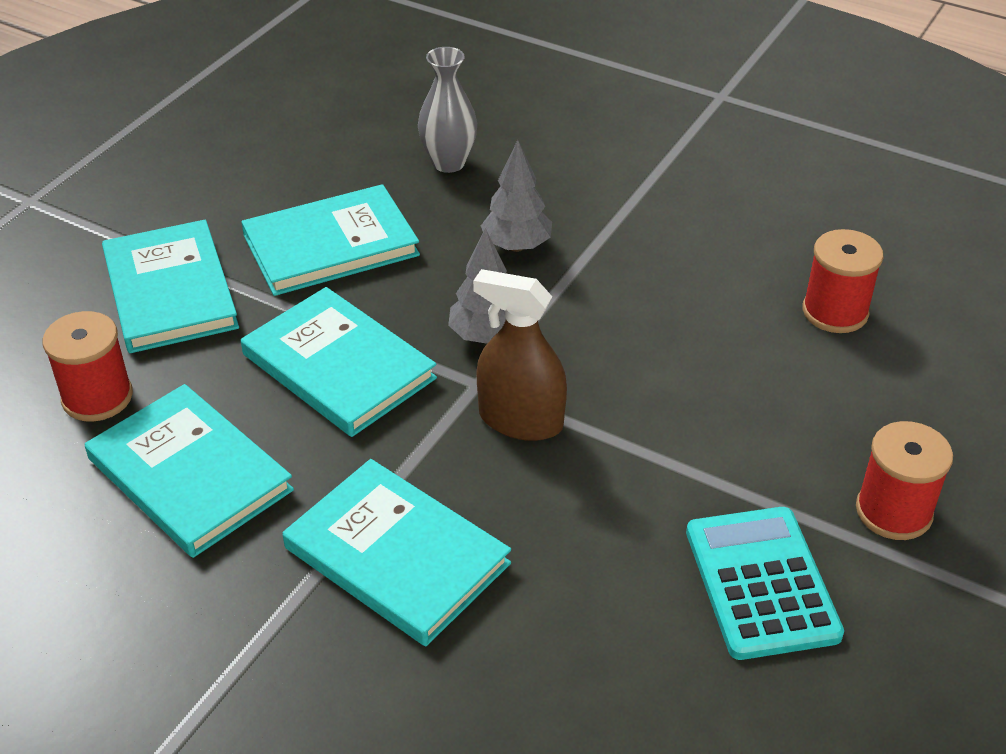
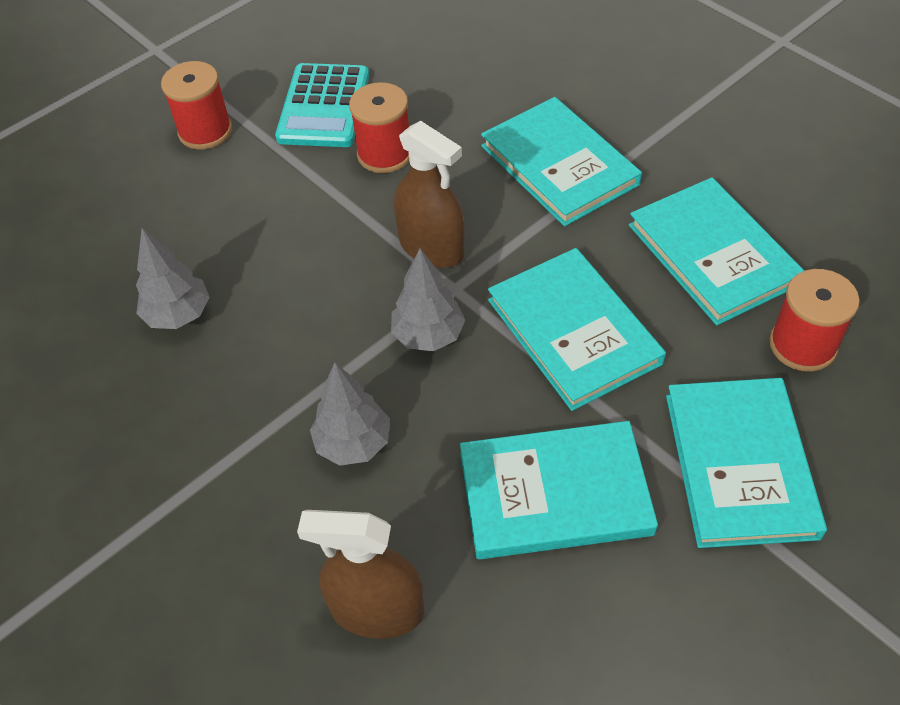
camera: 160 degrees left, 10 degrees up
(448, 163) = (377, 610): grey vase -> brown spray bottle
(747, 307) = (178, 315): none -> grey tree
(835, 312) = (108, 294): red spool -> red spool (384, 154)

